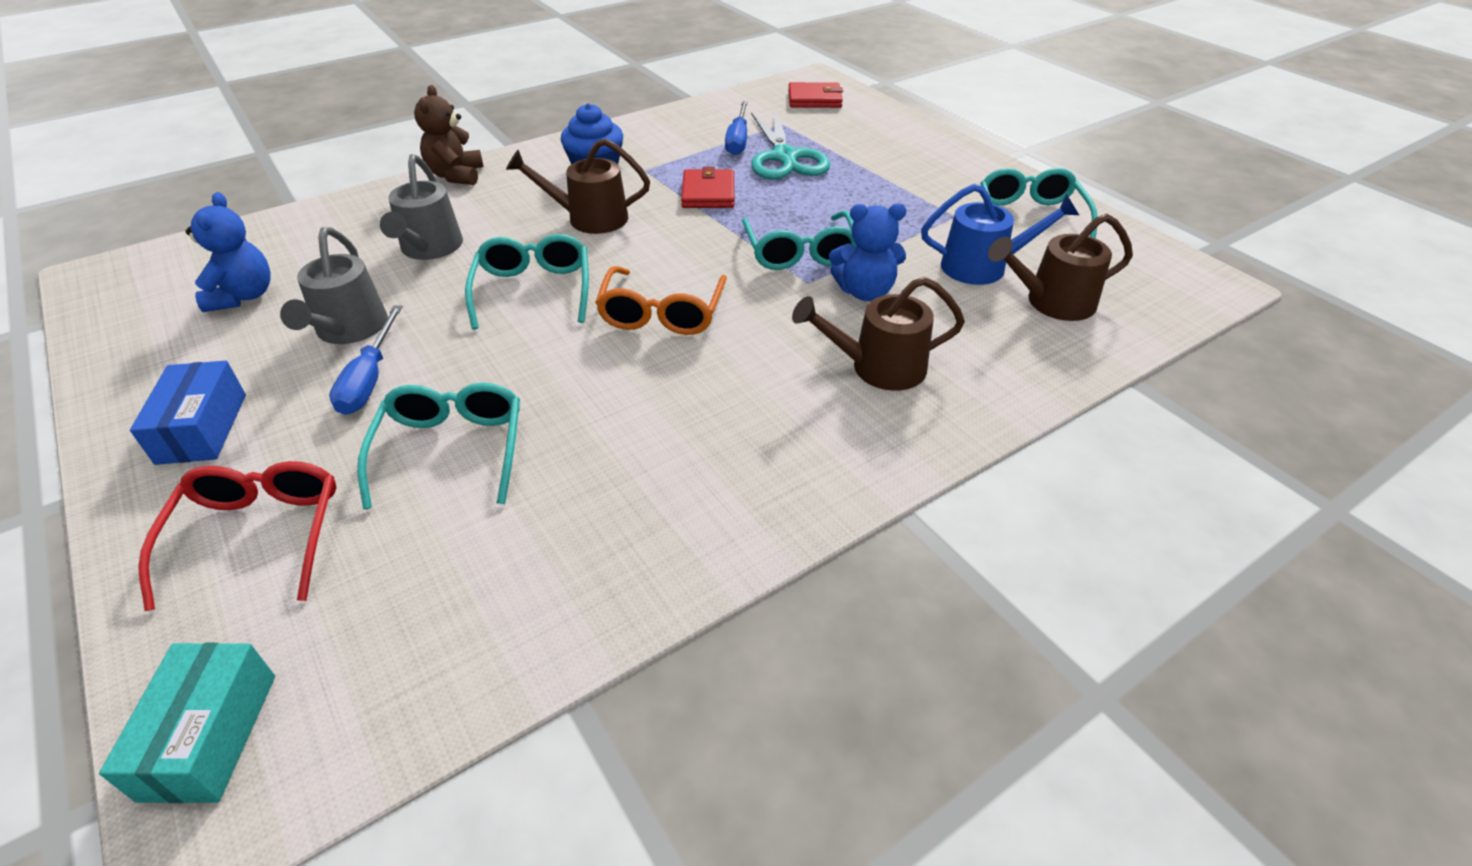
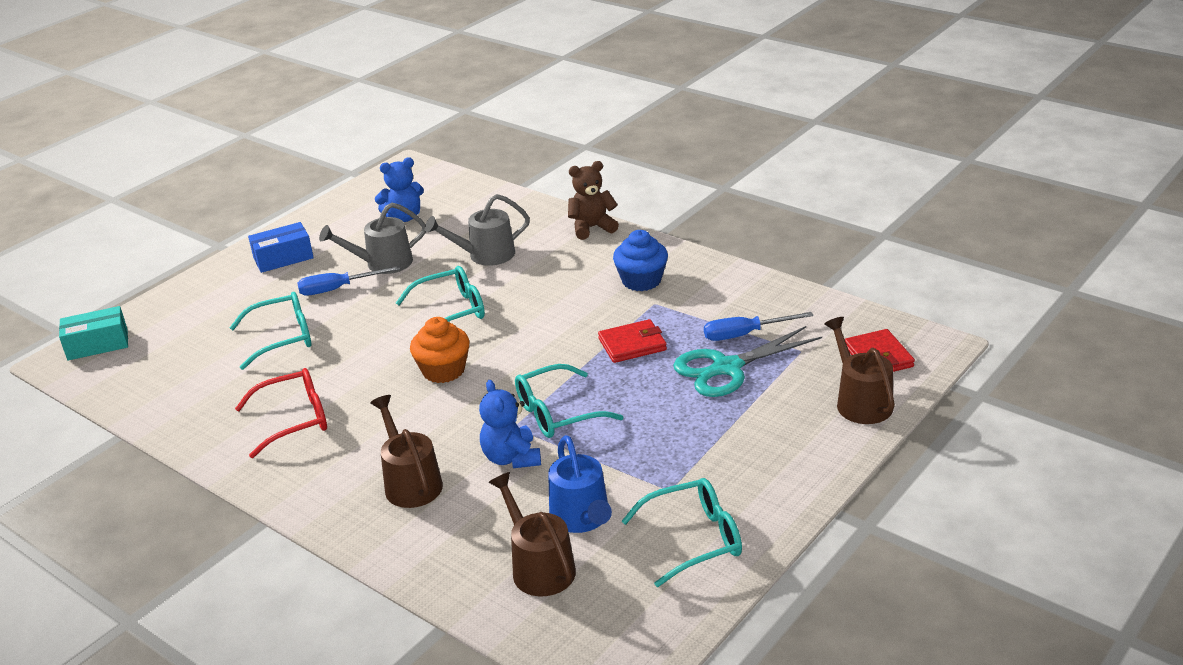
camera: 75 degrees right, 10 degrees down
(258, 536) = (210, 307): red glasses -> red glasses (294, 420)
(589, 218) = (559, 302): brown watering can -> brown watering can (860, 401)
(662, 313) = (443, 370): orange glasses -> orange cupcake

